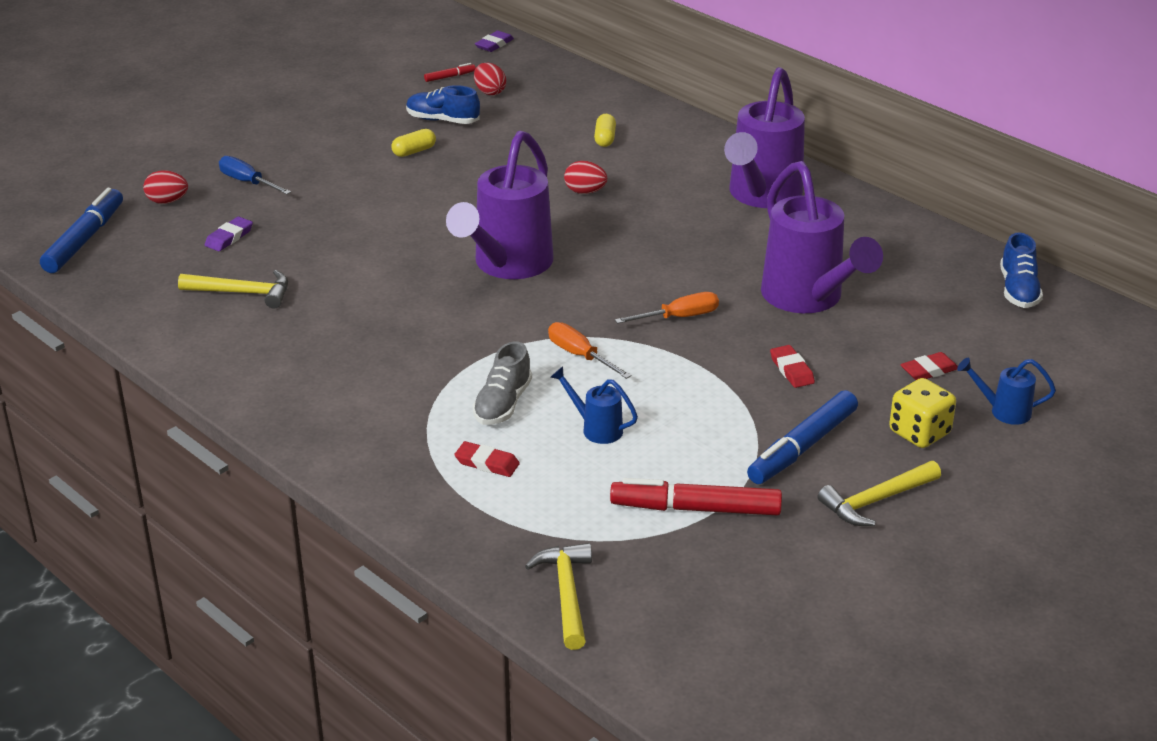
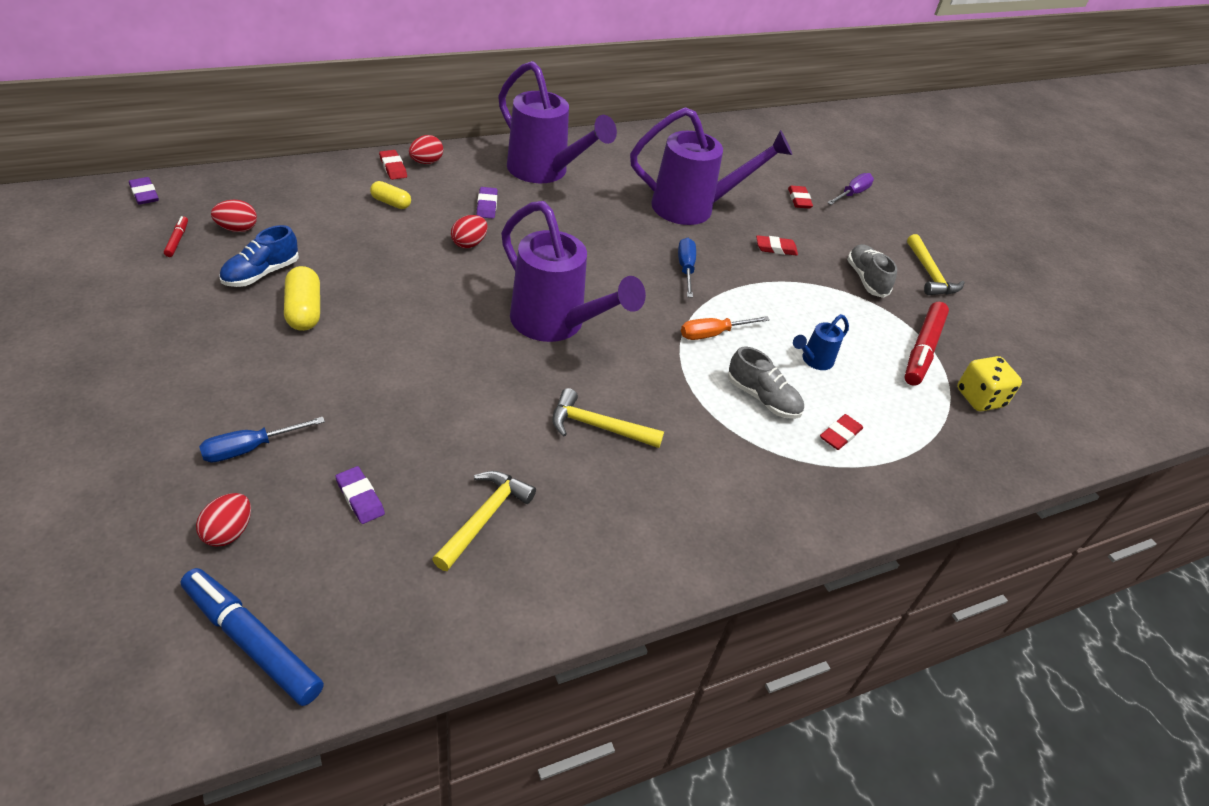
camera: 75 degrees left, 10 degrees up
(414, 151) = (304, 310): yellow capsule -> yellow capsule, size x1.54
(566, 593) = (1008, 447): yellow hammer -> yellow hammer (597, 426)
(659, 183) = (487, 205): none -> purple eraser
(664, 122) = (393, 167): none -> red eraser
(679, 317) = (685, 268): orange screwdriver -> blue screwdriver
(695, 134) = (426, 162): none -> red egg
(802, 447) = (866, 279): blue marker -> grey shoe
(919, 433) = (864, 230): yellow dice -> yellow dice (979, 398)
(1003, 411) = (852, 194): blue watering can -> purple screwdriver
(1018, 290) = (727, 135): blue shoe -> none

